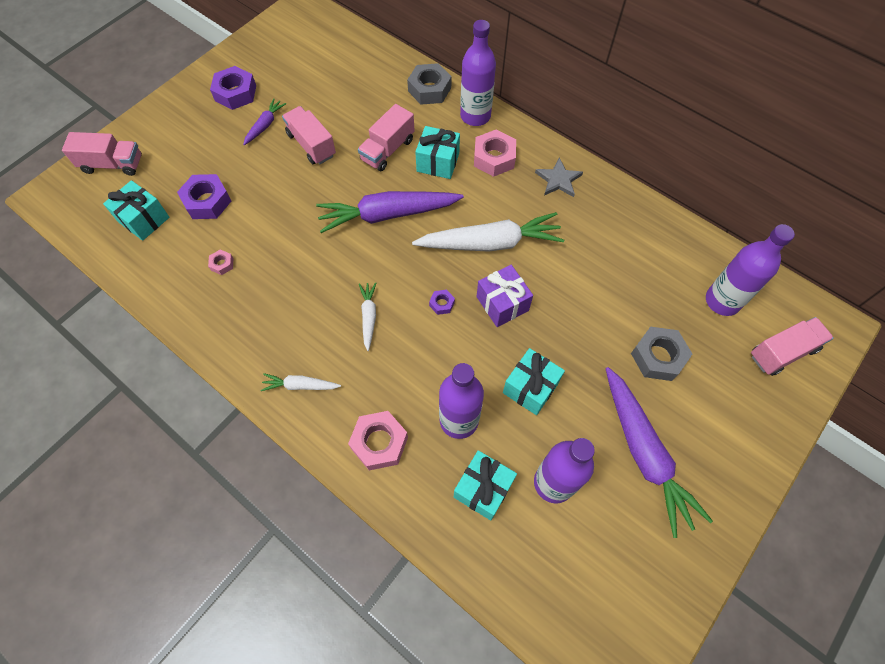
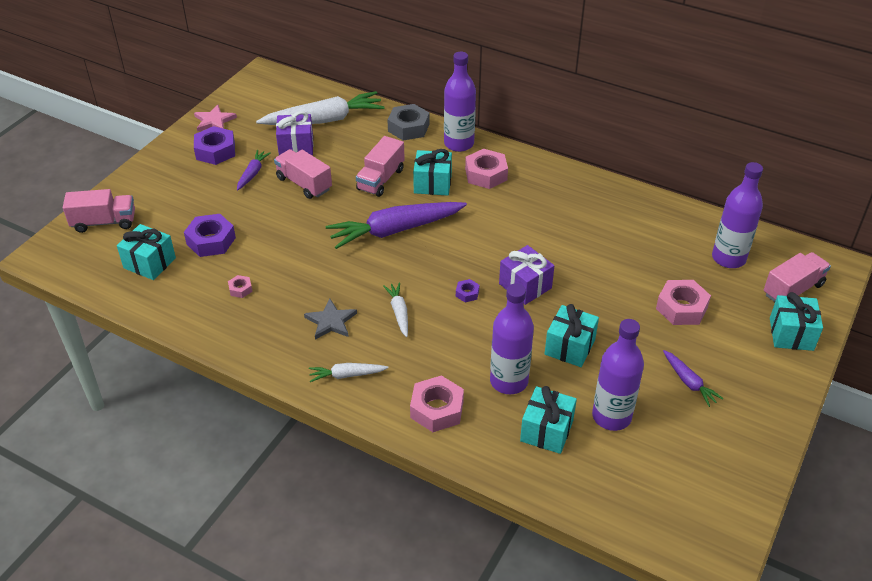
camera: 10 degrees left, 20 degrees down
(242, 56) = (214, 121): none -> pink star
(314, 98) = (296, 146): none -> purple gift
(490, 243) = (500, 240): white carrot -> white carrot (324, 120)
(558, 180) = (552, 184): grey star -> grey star (331, 321)
(644, 453) = (689, 382): purple carrot -> purple carrot, size x0.48
(658, 357) = (681, 308): grey nut -> pink nut
(767, 409) = (791, 334): none -> turquoise gift

